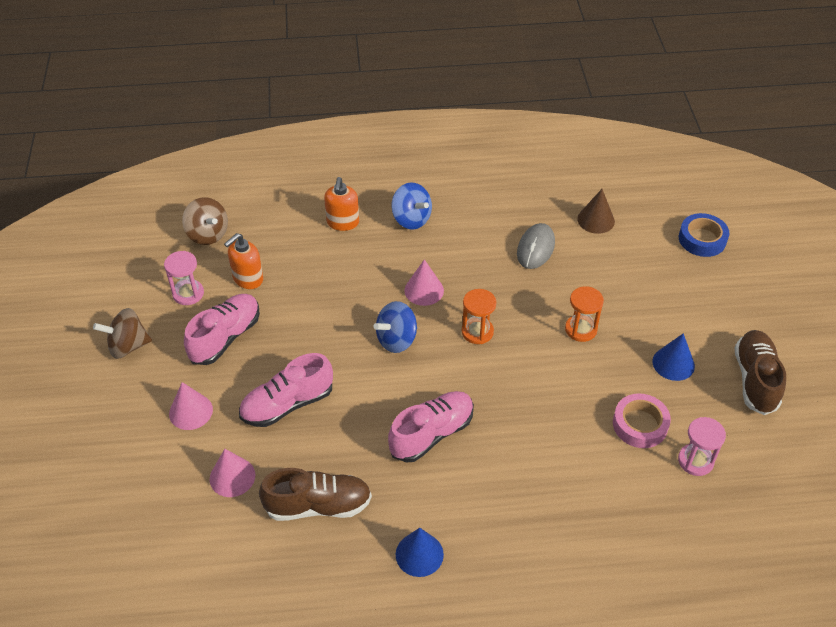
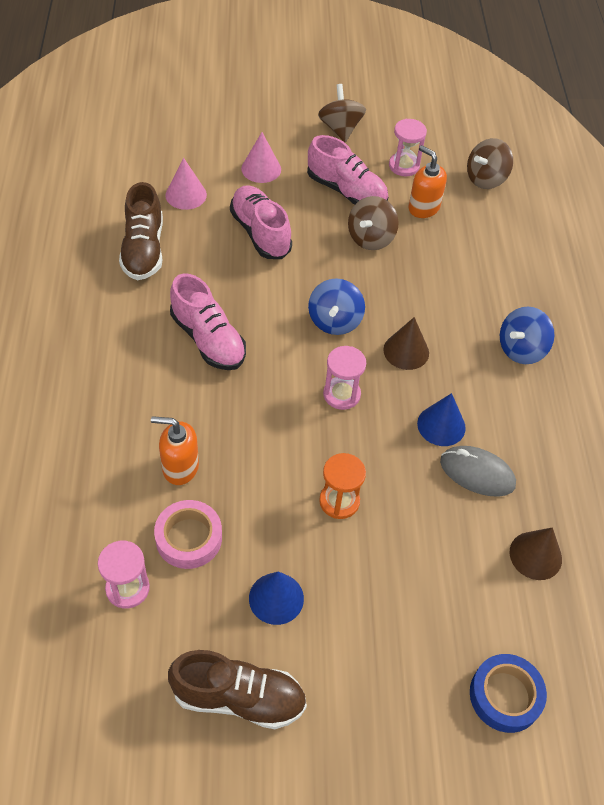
camera: 90 degrees right, 5 degrees up
(290, 317) = (371, 238): none -> brown spinning top
(343, 222) = (510, 286): orange soap dispenser -> orange soap dispenser (180, 467)
(397, 340) = (334, 321): blue spinning top -> blue spinning top turned 135 degrees counterclockwise
(419, 554) = (75, 317): blue cone -> blue cone (441, 425)
(424, 290) = (406, 351): pink cone -> brown cone
(477, 332) = (341, 394): orange hourglass -> pink hourglass

